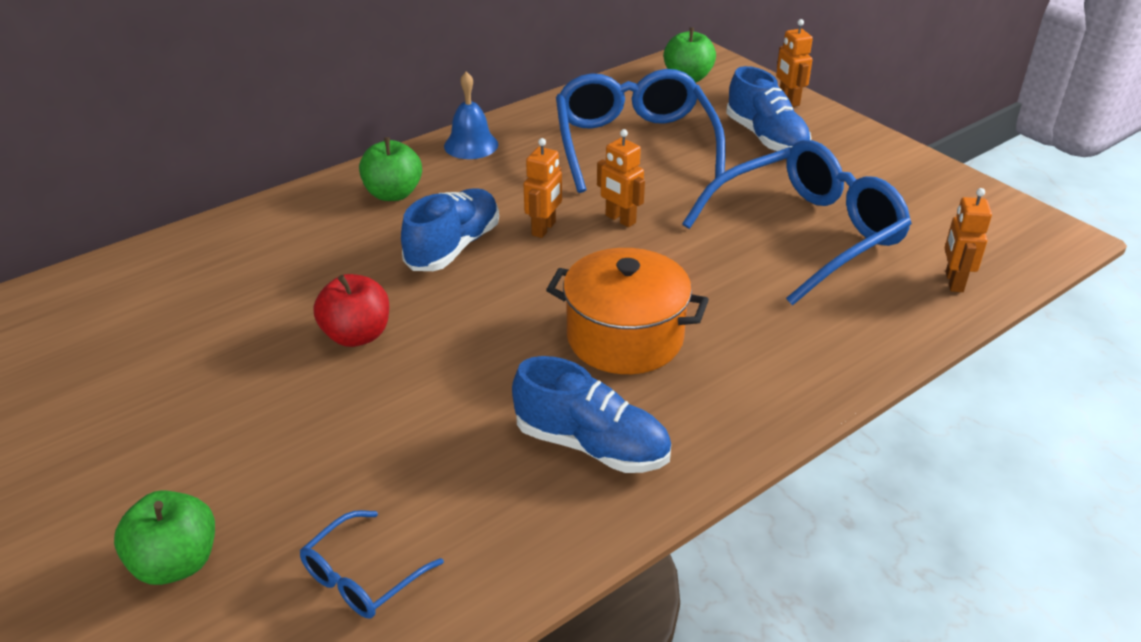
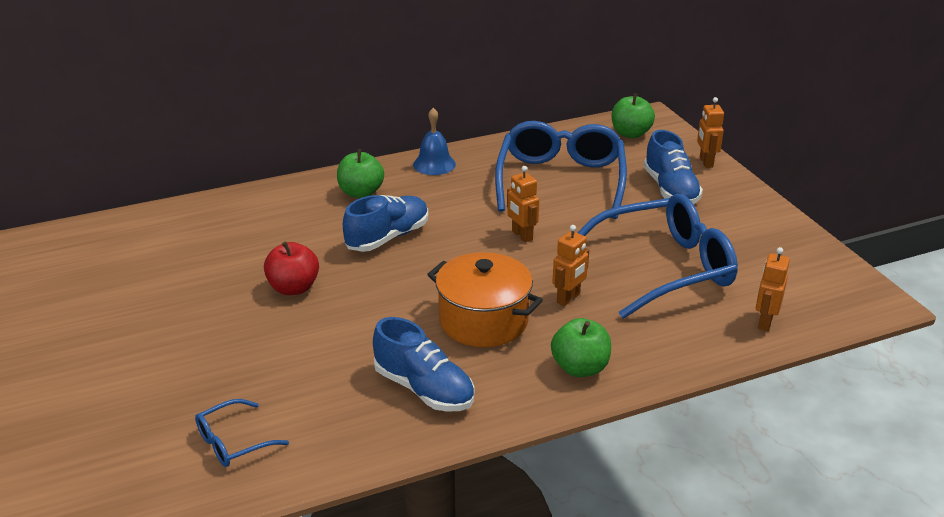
camera: 15 degrees right, 5 degrees down
(176, 563) = (121, 411): green apple -> green apple (580, 368)
(544, 229) = (460, 234): orange robot -> orange robot (568, 298)

